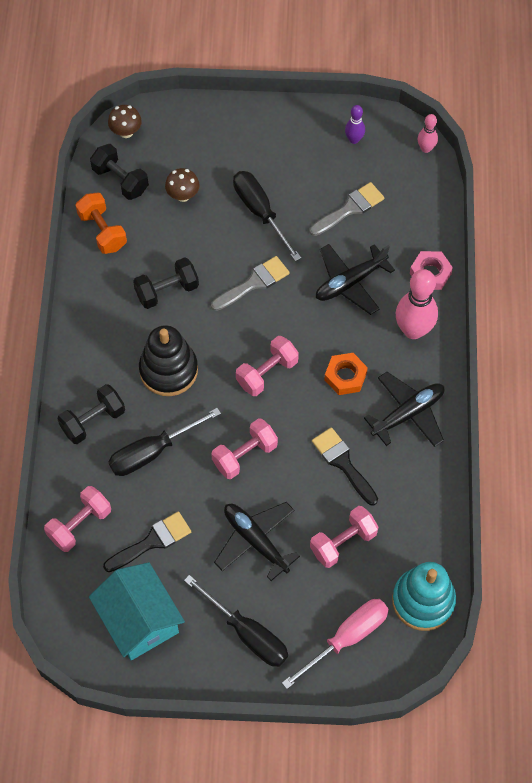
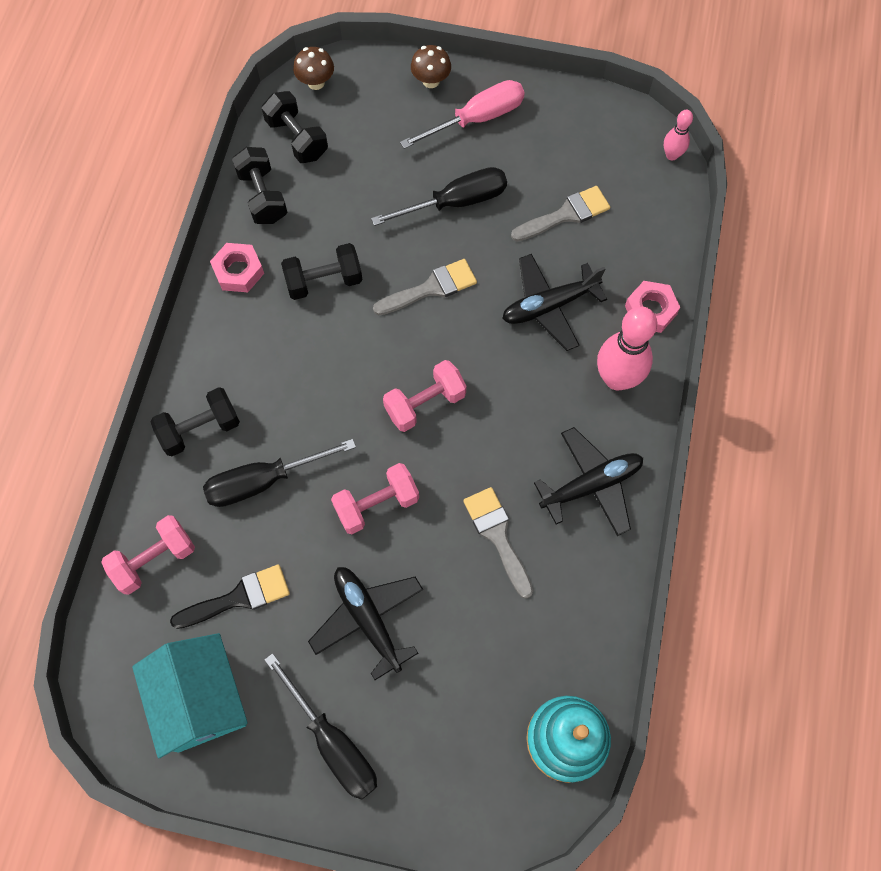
camera: 10 degrees right, 5 degrees up
(96, 294) = (238, 271): none -> pink nut
(102, 231) = (262, 196): orange dumbbell -> black dumbbell
(168, 370) = (305, 380): black stacking toy -> none
(183, 195) = (367, 168): brown mushroom -> brown mushroom (431, 81)
(260, 212) = (456, 202): black screwdriver -> black screwdriver turned 90 degrees clockwise
(343, 463) = (497, 535): black brush -> grey brush
(343, 542) = (478, 641): pink dumbbell -> none
(345, 376) = (521, 424): orange nut -> none
(347, 638) = (459, 772): pink screwdriver -> pink screwdriver (477, 119)
(354, 139) = (586, 131): purple bowling pin -> none

